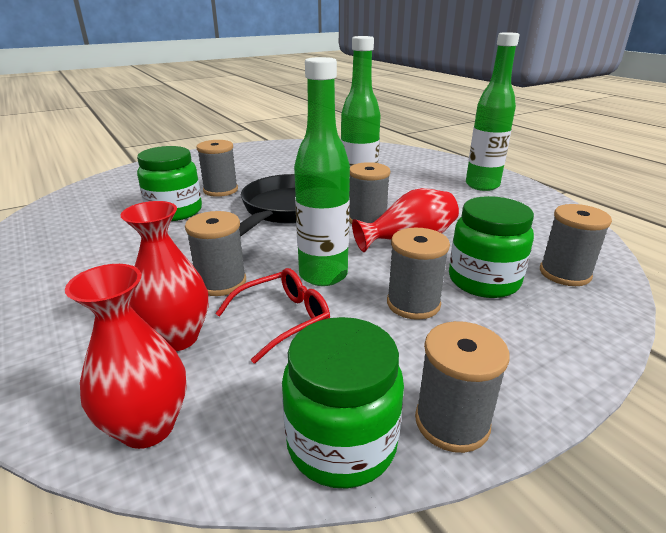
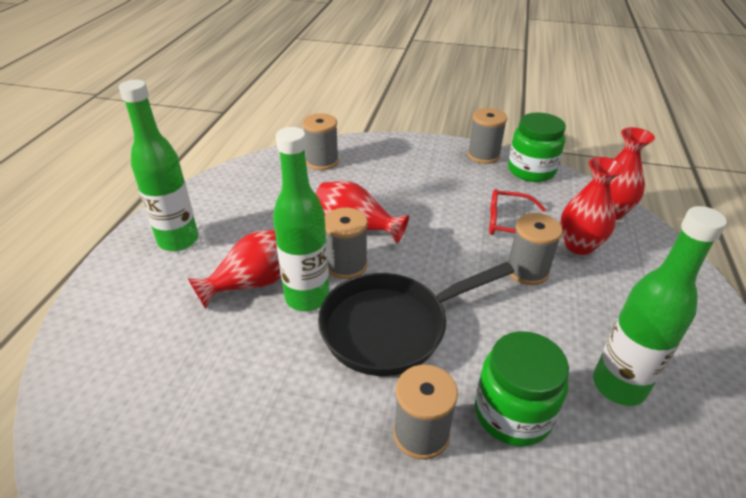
camera: 135 degrees left, 10 degrees up
(323, 275) = (452, 236): green bottle -> green bottle (618, 385)
(399, 191) = (253, 282): none -> red vase
(413, 304) = (427, 192): grey spool -> none
(483, 281) = (369, 181): green jar -> none

